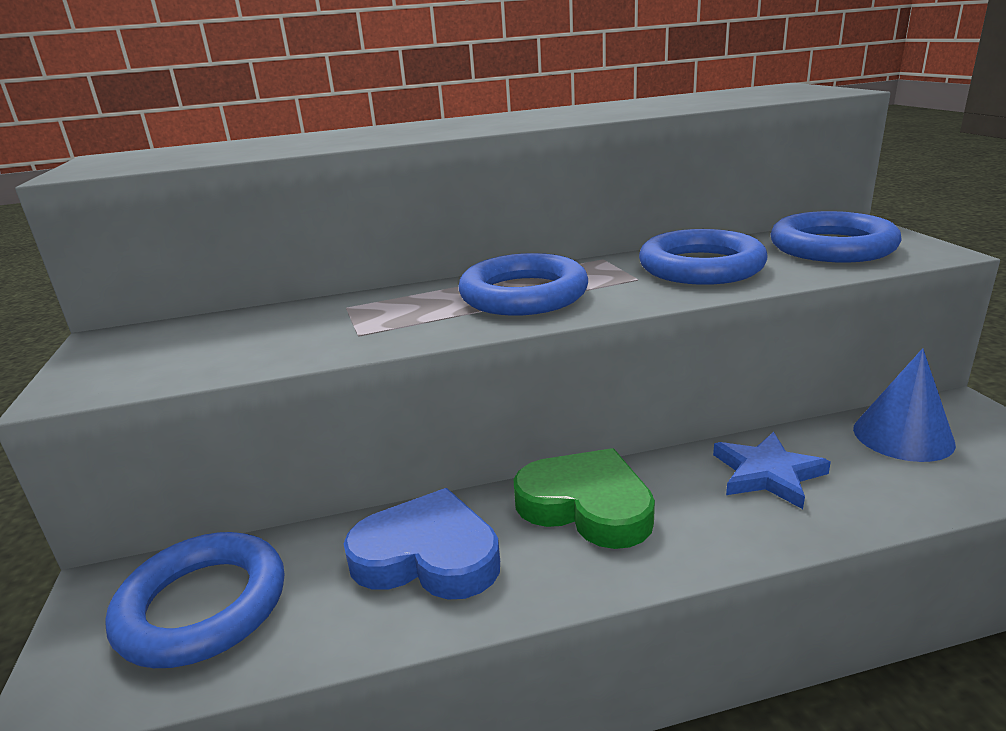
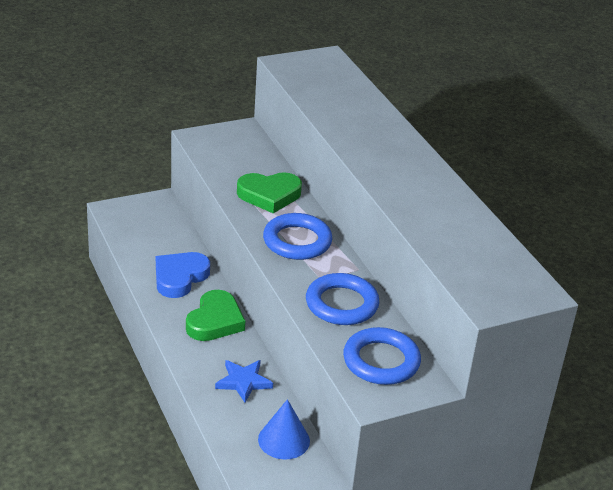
camera: 75 degrees right, 10 degrees up
(203, 606) = (151, 227): blue ring -> none
(366, 315) = (269, 195): none -> green heart
(427, 556) = (179, 277): blue heart -> blue heart turned 150 degrees counterclockwise

